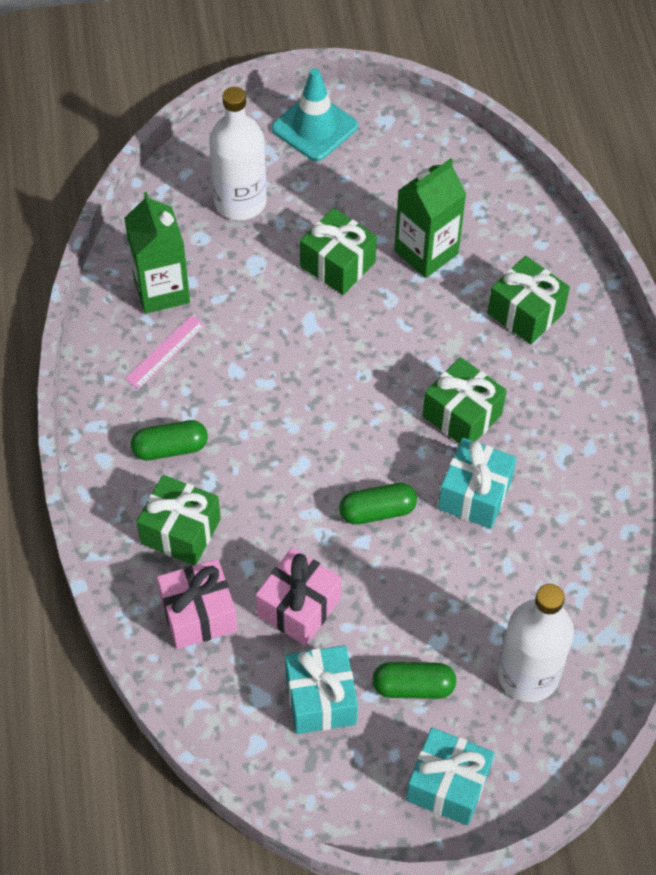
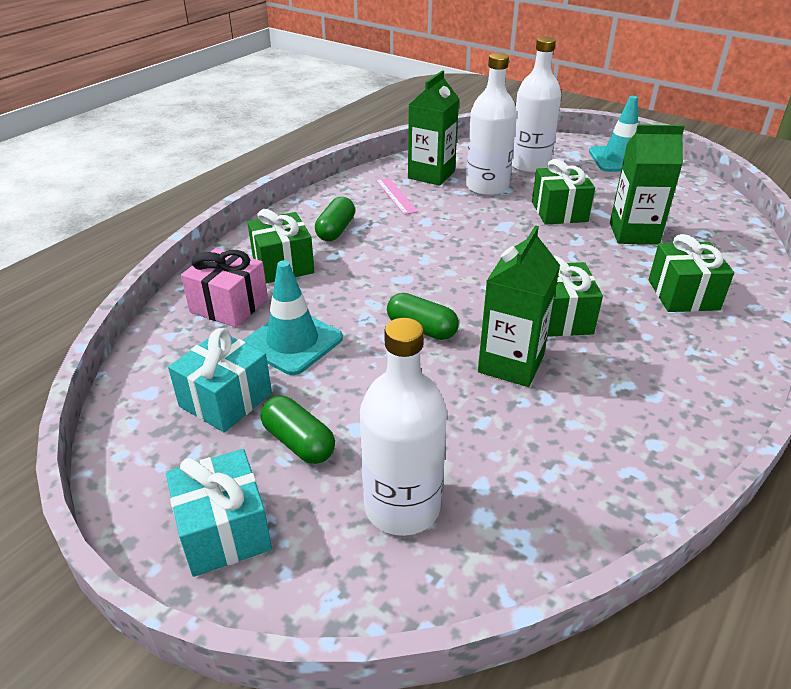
camera: 45 degrees right, 20 degrees down
(165, 352) = (396, 195): pink ruler -> pink ruler turned 75 degrees clockwise
(170, 448) = (336, 230): green capsule -> green capsule turned 75 degrees clockwise
(236, 272) = (487, 187): none -> white bottle
(299, 607) = (292, 342): pink gift -> turquoise traffic cone
(474, 494) = (511, 364): turquoise gift -> green carton

